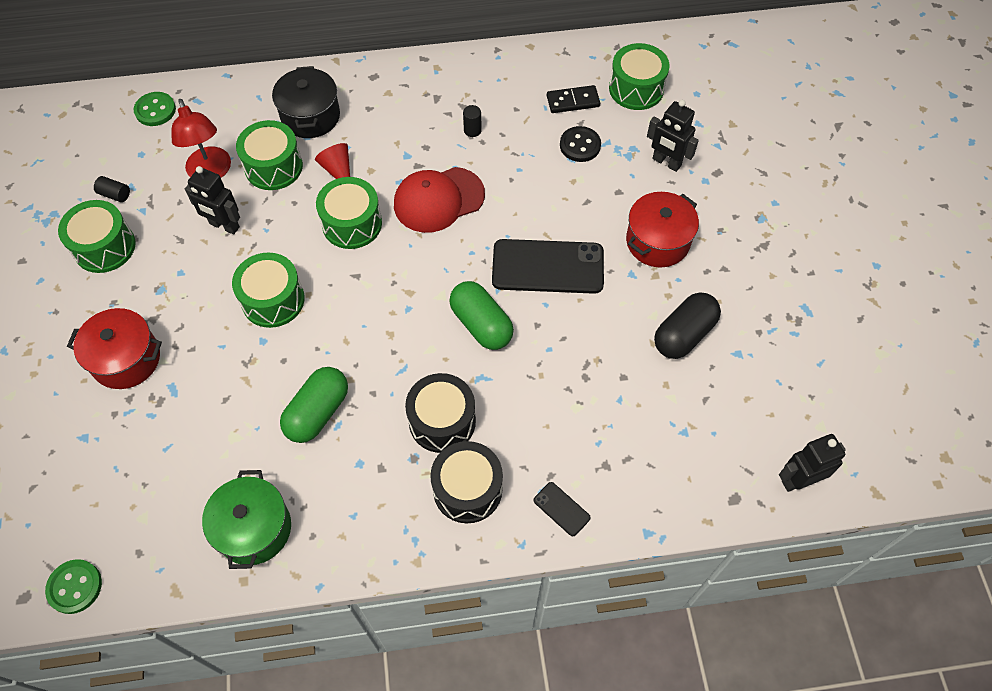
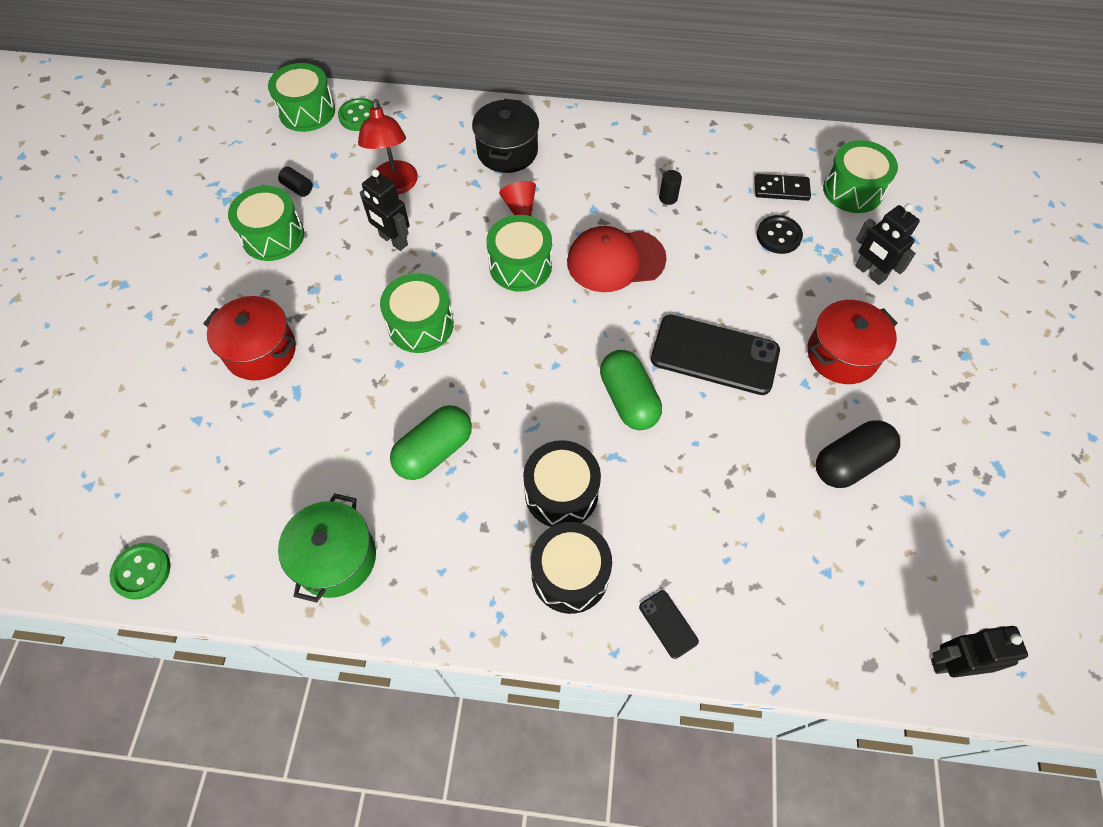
camera: 15 degrees right, 0 degrees up
(273, 167) = (457, 193): green drum -> green drum (307, 111)

